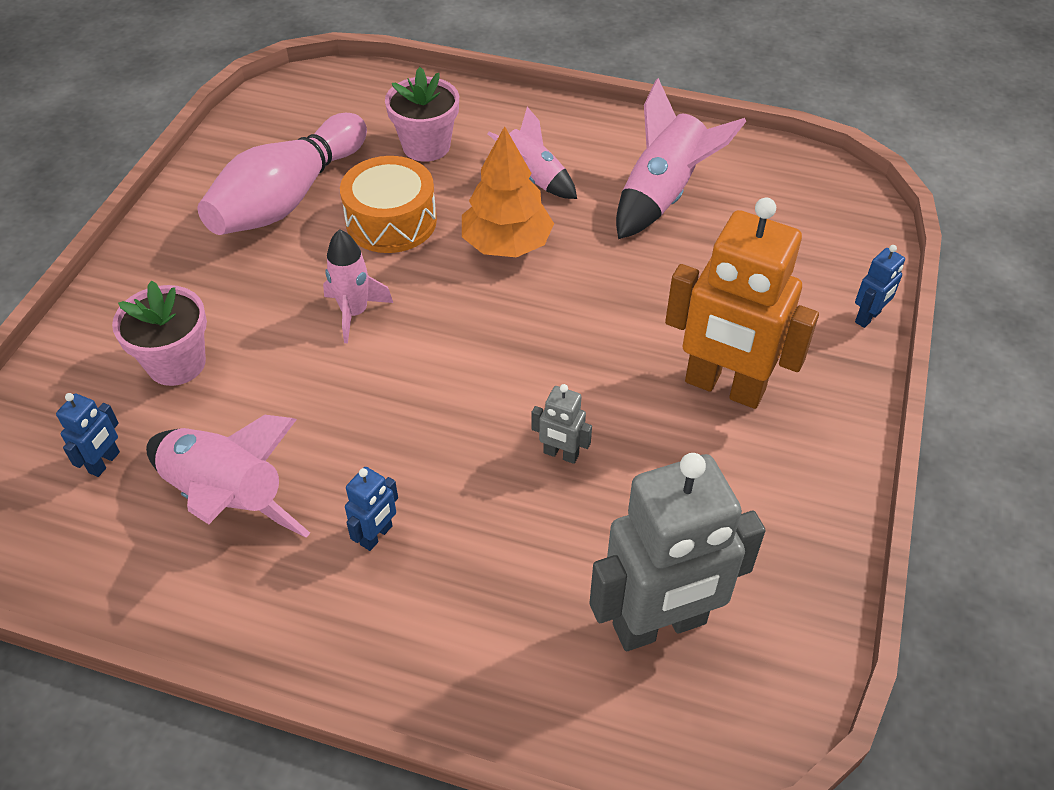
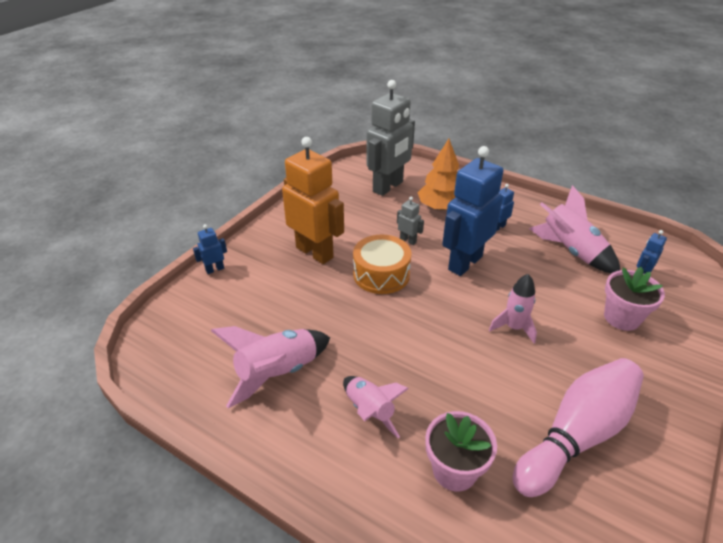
camera: 165 degrees left, 10 degrees down
(391, 221) = (489, 393): orange drum -> orange drum (381, 274)
(441, 421) = (464, 263): none -> blue robot
(507, 244) = (406, 356): orange tree -> orange tree (441, 207)
(660, 625) = (388, 187): grey robot -> grey robot turned 135 degrees clockwise

